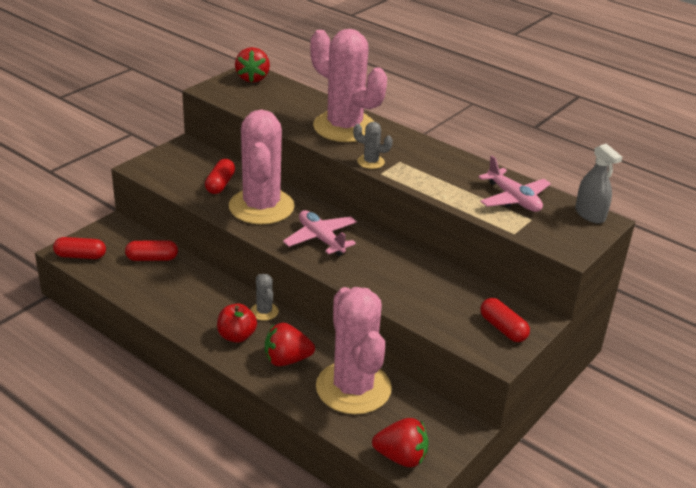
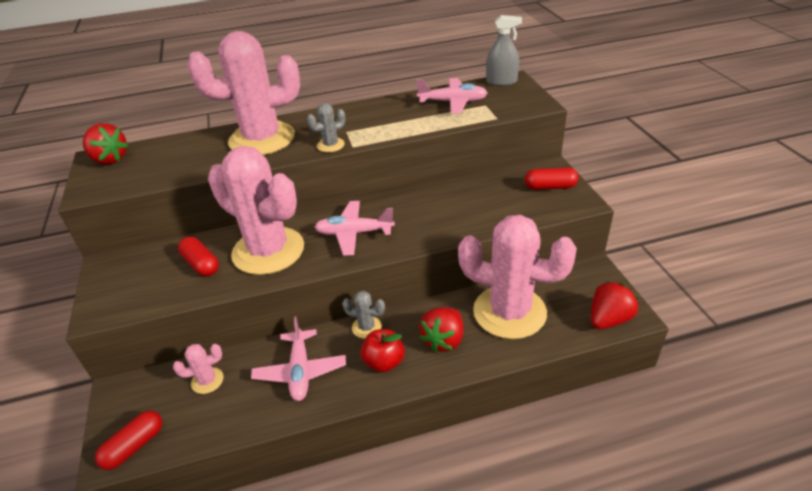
camera: 50 degrees left, 5 degrees up
(152, 258) = (207, 380): red capsule -> pink cactus
(194, 297) = (300, 371): none -> pink plane

